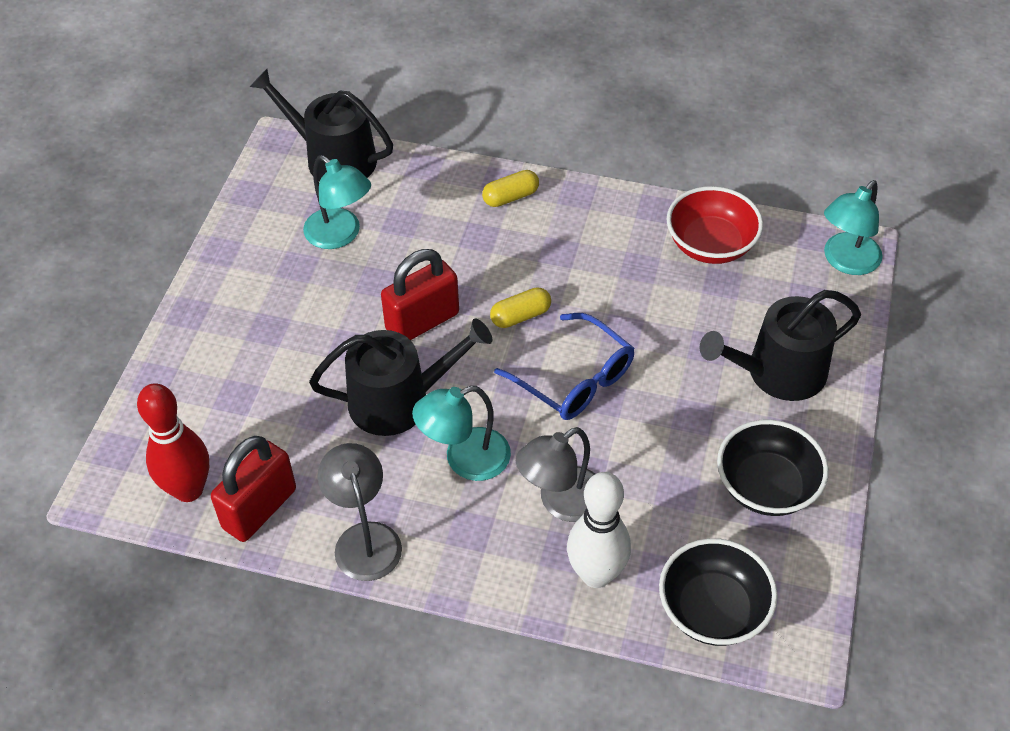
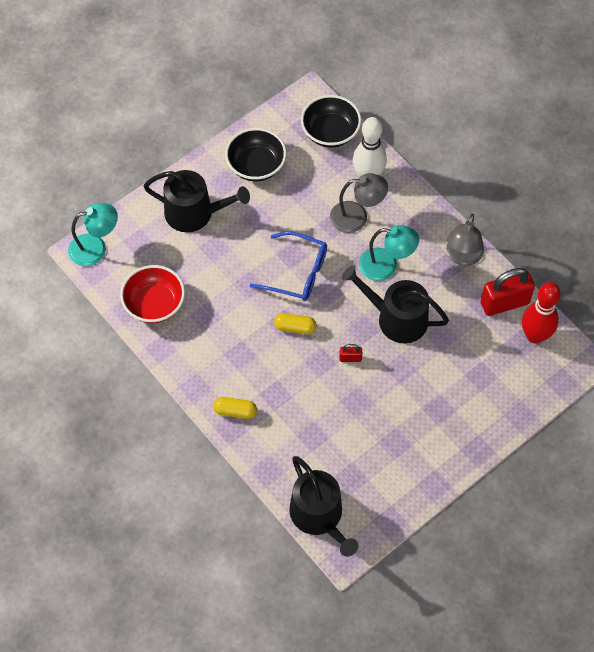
camera: 145 degrees left, 10 degrees up
(340, 235) = (355, 449): turquoise lamp -> none
(422, 321) = (350, 358): red padlock -> red padlock, size x0.45
(575, 379) = (297, 273): blue glasses -> blue glasses turned 120 degrees clockwise

